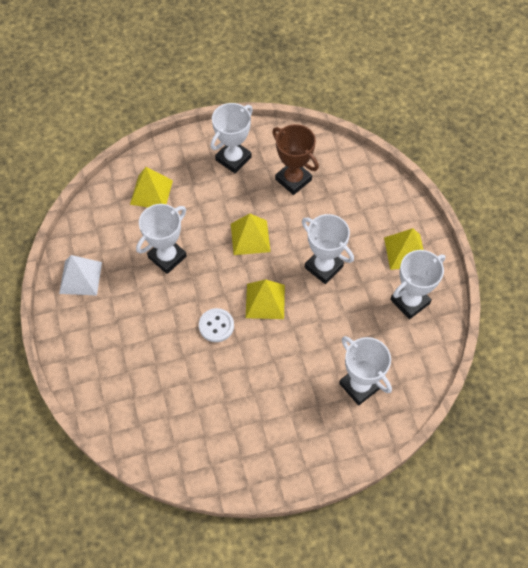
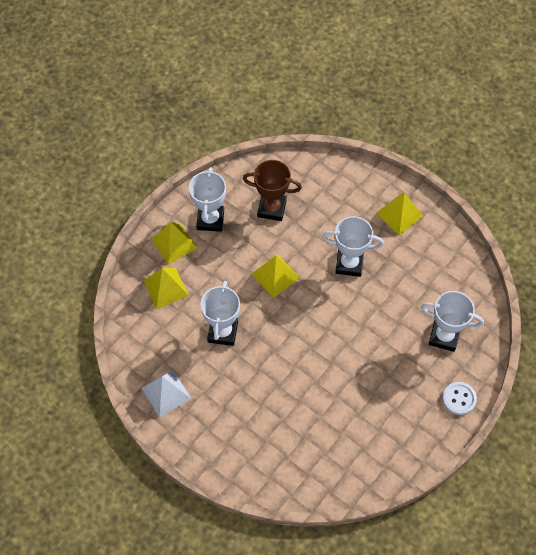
camera: 35 degrees left, 0 degrees up
(216, 326) = (305, 361): white button -> white button (459, 399)
(265, 301) = (326, 318): yellow pyramid -> yellow pyramid (174, 243)
(410, 301) = (431, 251): white trophy -> none

